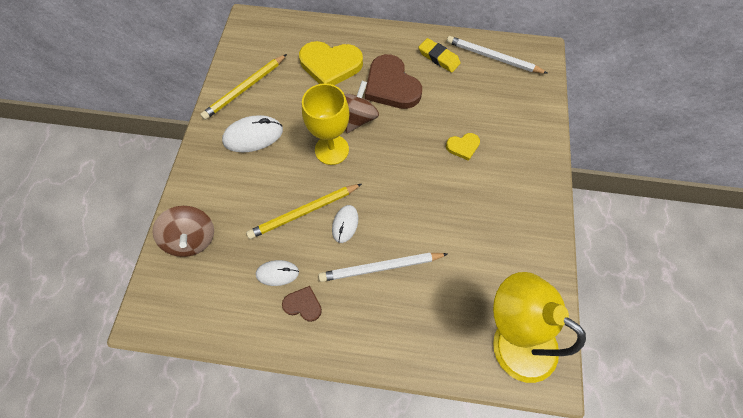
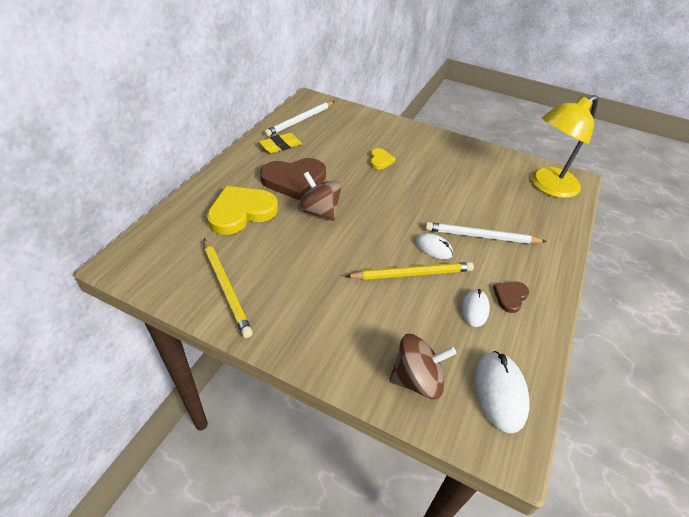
camera: 75 degrees left, 20 degrees down
(253, 136) = (299, 294): white mouse -> white mouse (499, 392)
(304, 212) = (412, 273): yellow pencil -> yellow pencil turned 90 degrees counterclockwise
(330, 65) = (241, 212): yellow heart -> yellow heart turned 150 degrees counterclockwise
(331, 150) = (347, 237): yellow goblet -> none
(381, 267) = (481, 236): white pencil -> white pencil turned 90 degrees clockwise

